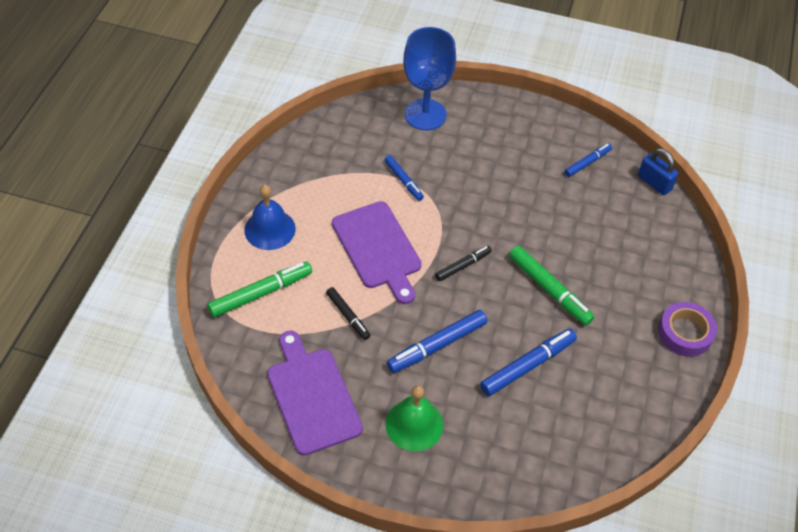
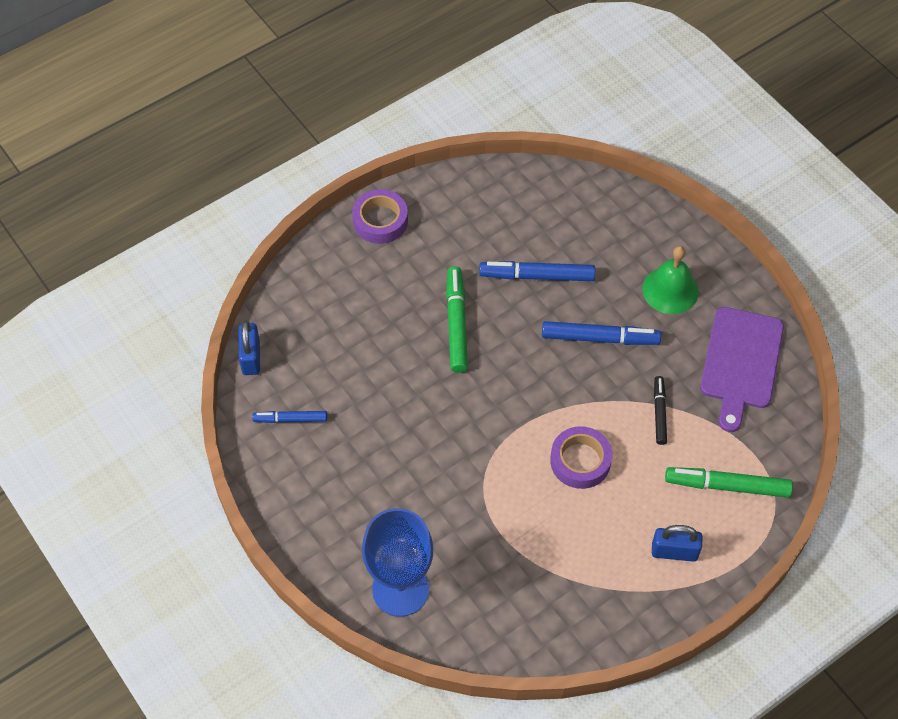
camera: 140 degrees left, 5 degrees up
(270, 229) = (674, 552): blue bell -> blue padlock
(378, 248) = (580, 461): purple cutting board -> purple tape
(403, 181) = (494, 520): blue marker -> none
(463, 266) = (514, 393): black marker -> none

